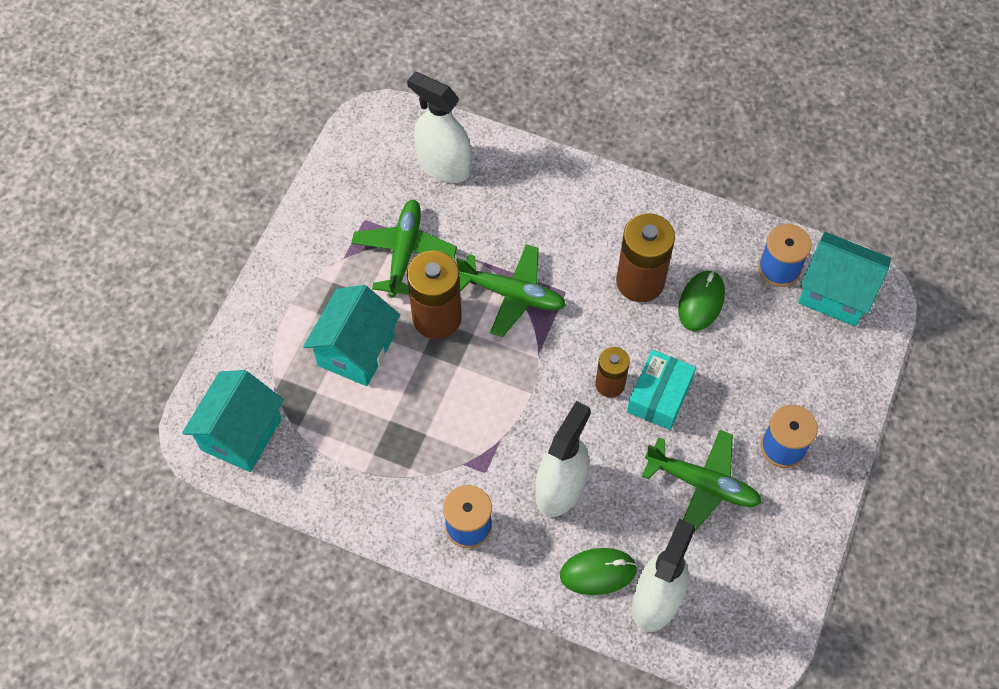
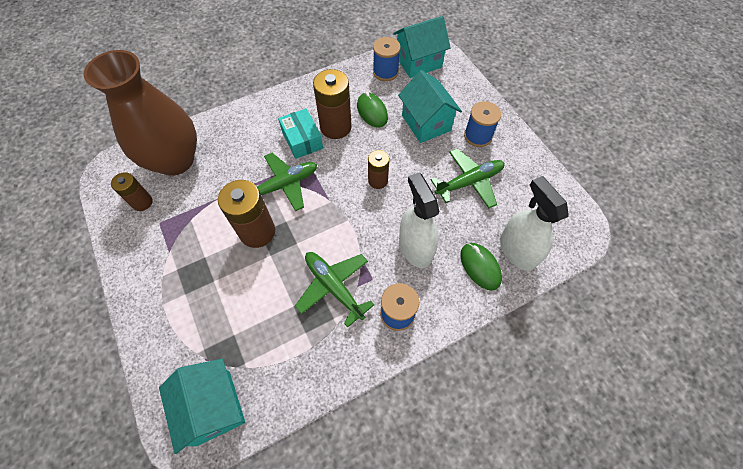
camera: 50 degrees left, 0 degrees up
(356, 350) = (232, 290): turquoise house -> turquoise house (426, 123)
(370, 183) = (142, 202): none -> brown battery
(404, 252) = (201, 217): green plane -> green plane (334, 287)
(443, 165) = (175, 160): white spray bottle -> brown vase
(598, 572) = (480, 267): green mouse -> green mouse turned 60 degrees counterclockwise
(659, 396) = (404, 165): turquoise box -> turquoise box (302, 140)

